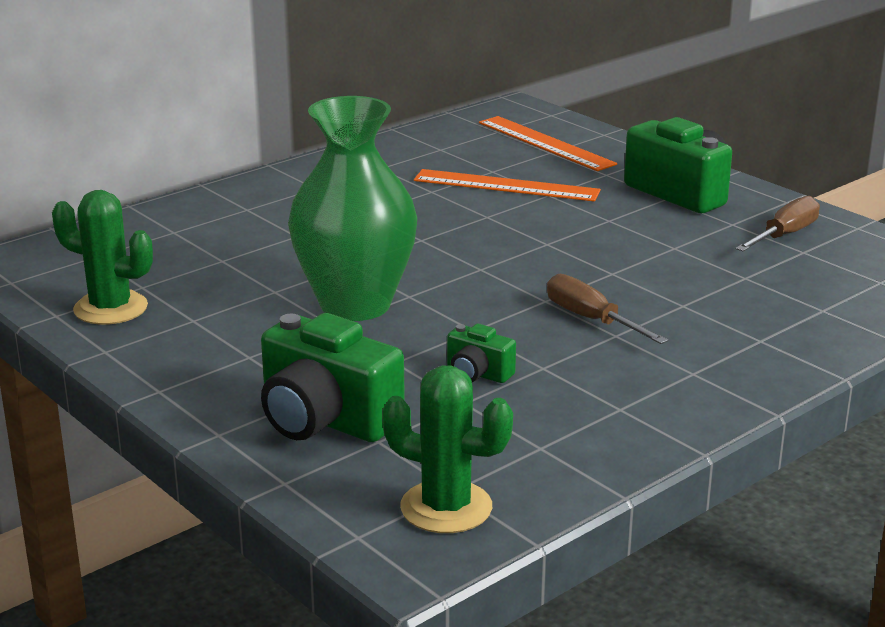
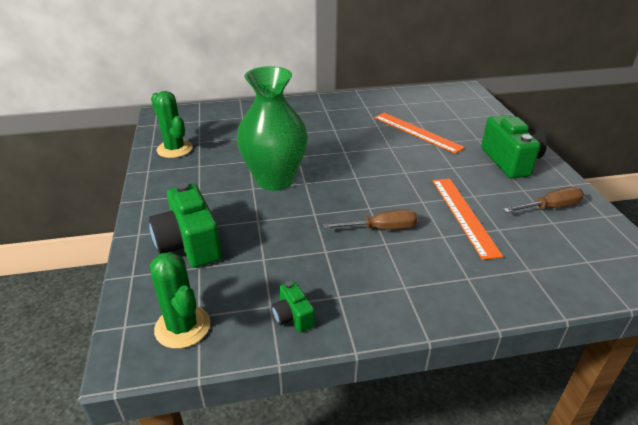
camera: 30 degrees right, 10 degrees up
(477, 374) = (288, 243): green camera -> green camera (292, 317)
(545, 143) = (461, 112): orange ruler -> orange ruler (464, 215)
(591, 319) = (381, 228): brown screwdriver -> brown screwdriver turned 90 degrees clockwise

